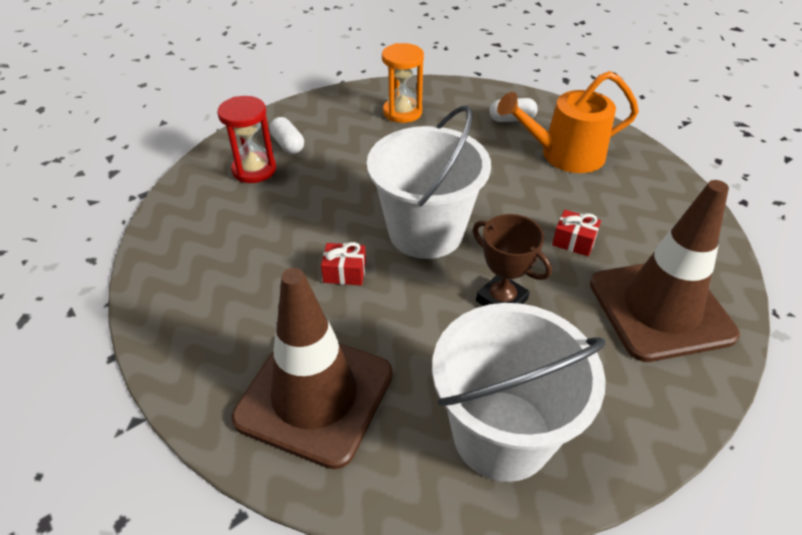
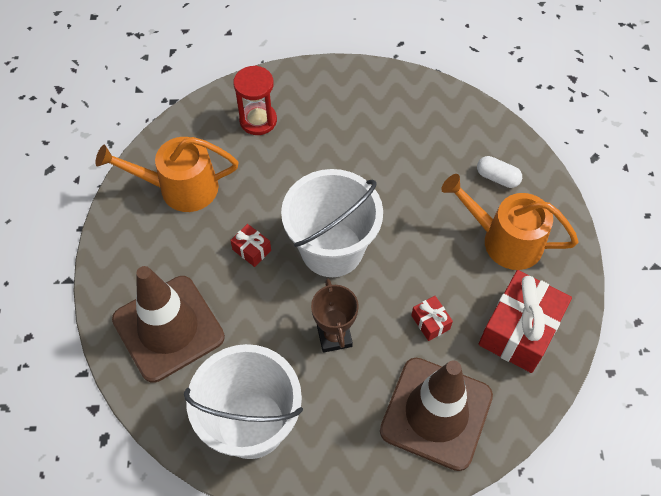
camera: 35 degrees right, 15 degrees up
(215, 258) = (180, 188): none -> orange watering can
(288, 144) = (299, 107): white capsule -> none
(402, 112) = (413, 120): orange hourglass -> none
(649, 208) = (519, 330): none -> red gift

